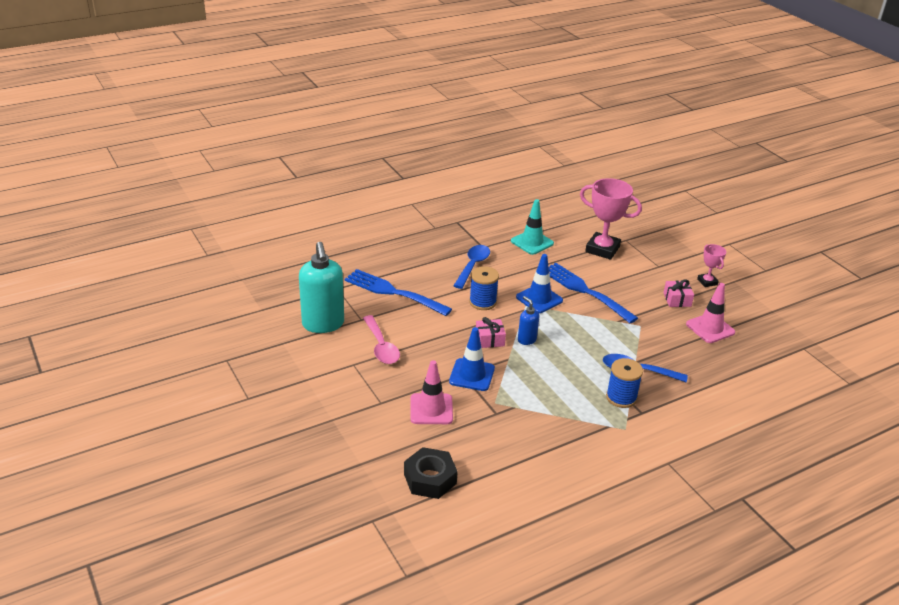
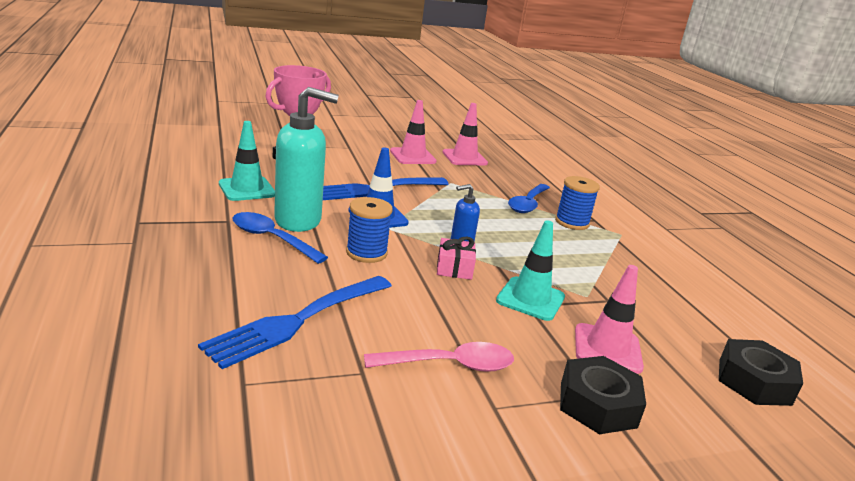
camera: 80 degrees left, 10 degrees down
(323, 324) = (359, 425): turquoise soap dispenser -> turquoise soap dispenser (298, 221)
(372, 402) = (598, 404): none -> black nut
(472, 375) = (530, 299): blue traffic cone -> turquoise traffic cone
(677, 299) = (412, 156): pink gift -> pink traffic cone
(707, 282) = (389, 138): pink trophy -> none

